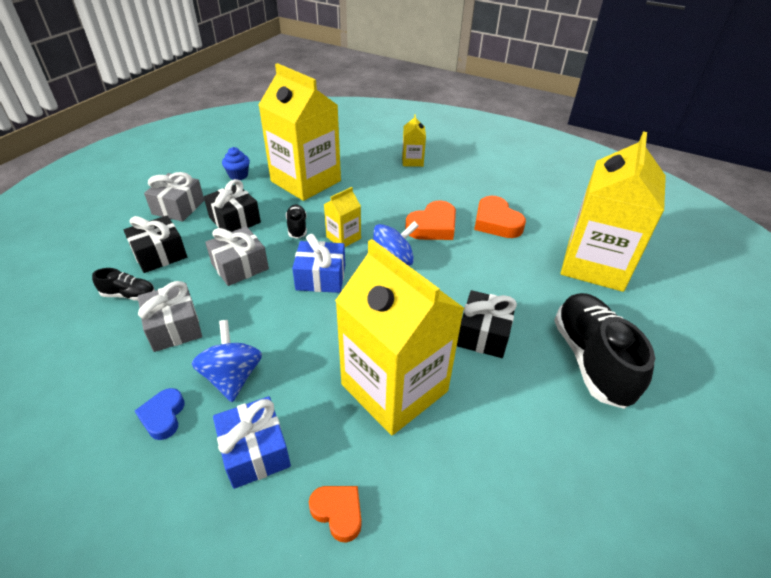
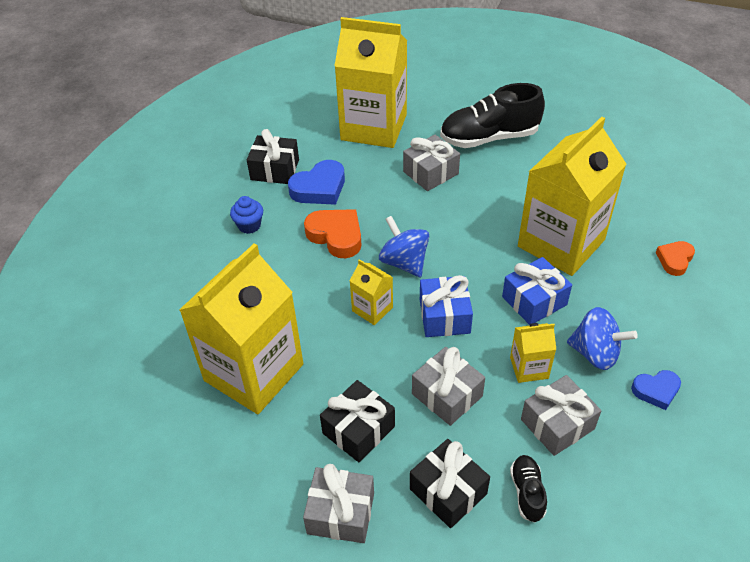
camera: 95 degrees left, 5 degrees up
(232, 377) = (595, 353): blue spinning top -> blue spinning top turned 135 degrees counterclockwise
(238, 175) = (245, 462): blue cupcake -> blue cupcake (249, 225)
(255, 451) = (655, 317): blue gift -> blue gift (534, 301)
(297, 227) = (362, 357): black shoe -> none
(412, 161) = (193, 266): yellow carton -> yellow carton (529, 368)
(483, 334) = (483, 194): black gift -> black gift (275, 170)
(496, 222) = (319, 188): orange heart -> blue heart
(520, 297) = (430, 173): none -> grey gift

